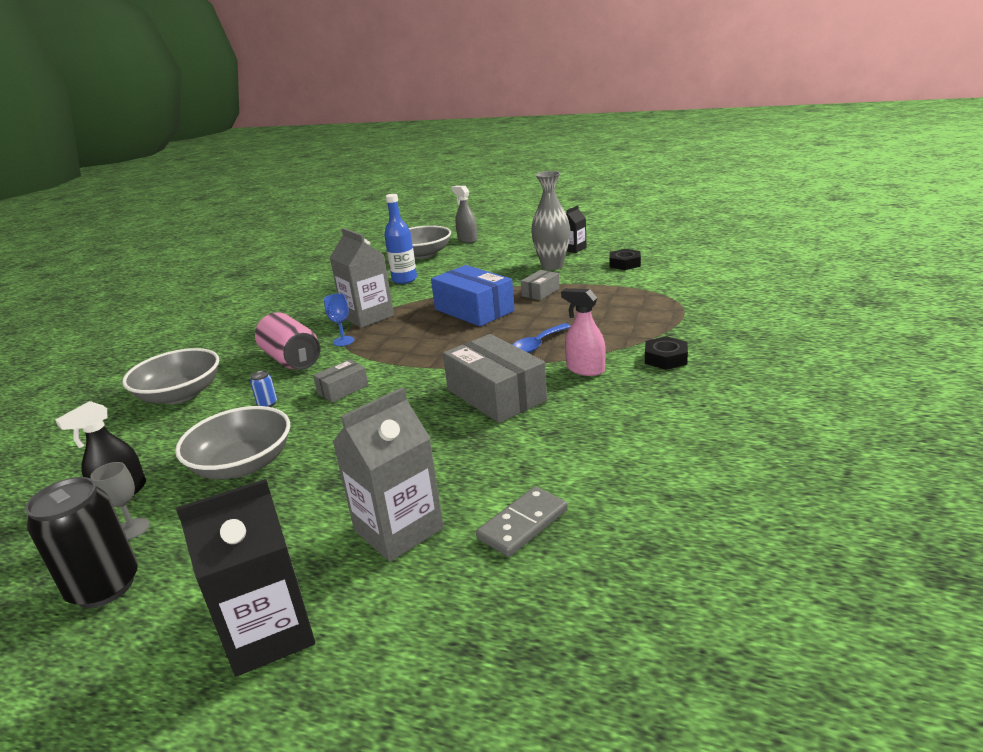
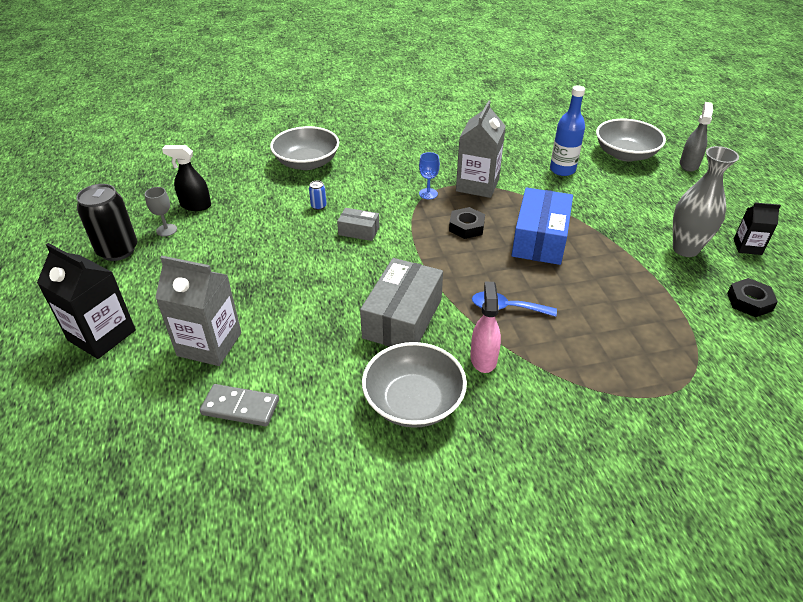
camera: 55 degrees right, 15 degrees up
(243, 464) = (245, 236): grey bowl -> grey bowl (413, 401)
(291, 360) = (382, 184): pink can -> none
(540, 292) = (615, 266): grey box -> none
(665, 358) = (547, 411): black nut -> black nut (466, 227)

